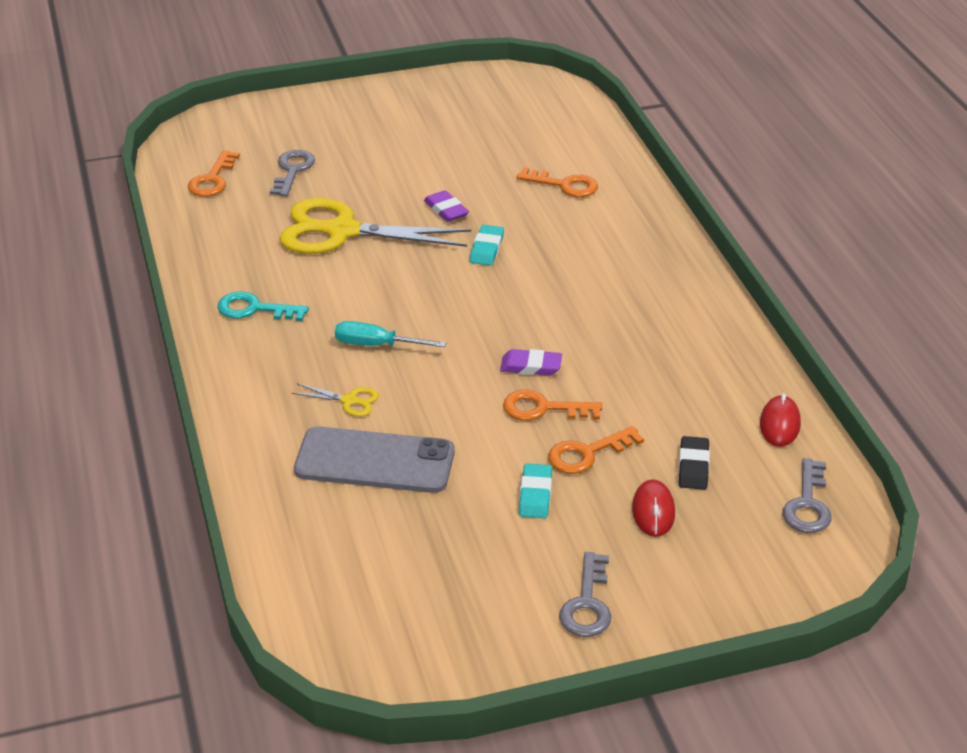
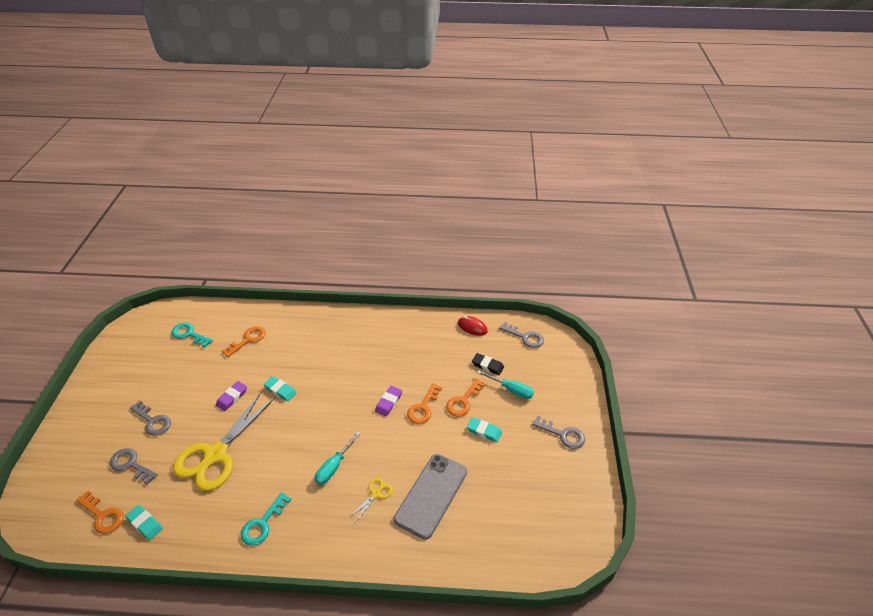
camera: 70 degrees left, 5 degrees up
(215, 215) = (145, 523): none -> turquoise eraser
(367, 160) = (153, 421): none -> grey key
(446, 210) = (232, 397): purple eraser -> purple eraser turned 45 degrees counterclockwise
(537, 130) = (189, 334): none -> turquoise key
(587, 454) = (463, 401): orange key -> orange key turned 45 degrees clockwise
(653, 511) = (511, 390): red mouse -> turquoise screwdriver

